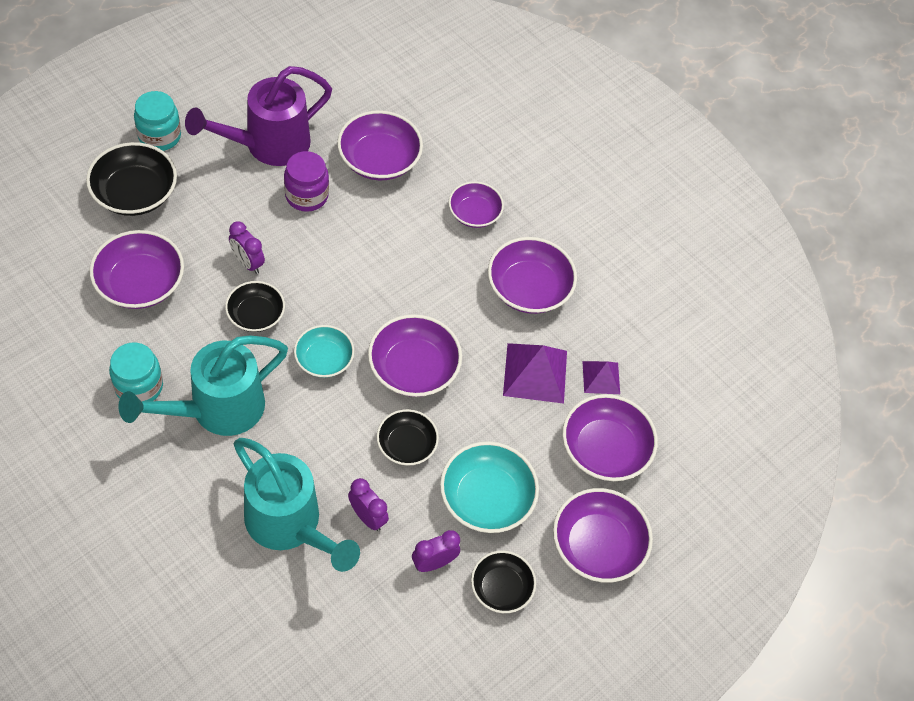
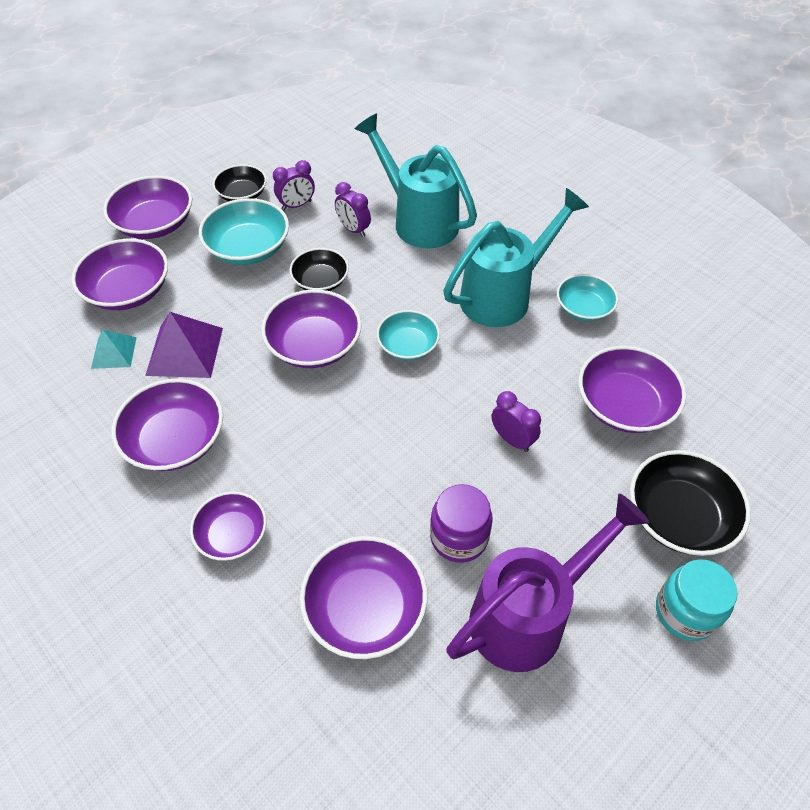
camera: 175 degrees left, 5 degrees down
(139, 386) = (583, 308): turquoise jar -> turquoise bowl
(256, 315) = (488, 383): black bowl -> none
(601, 377) = (114, 352): purple pyramid -> turquoise pyramid

